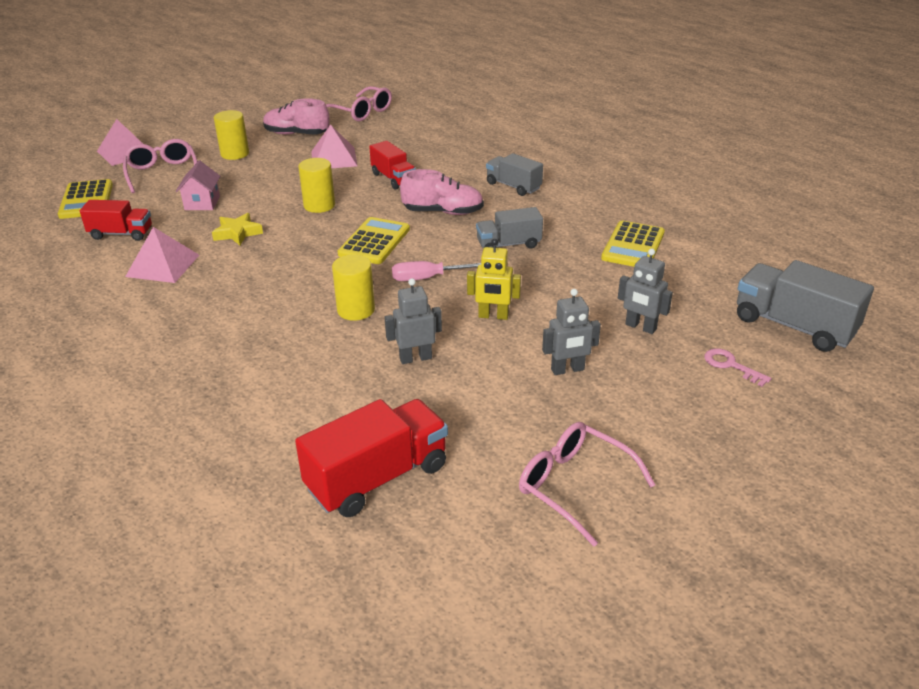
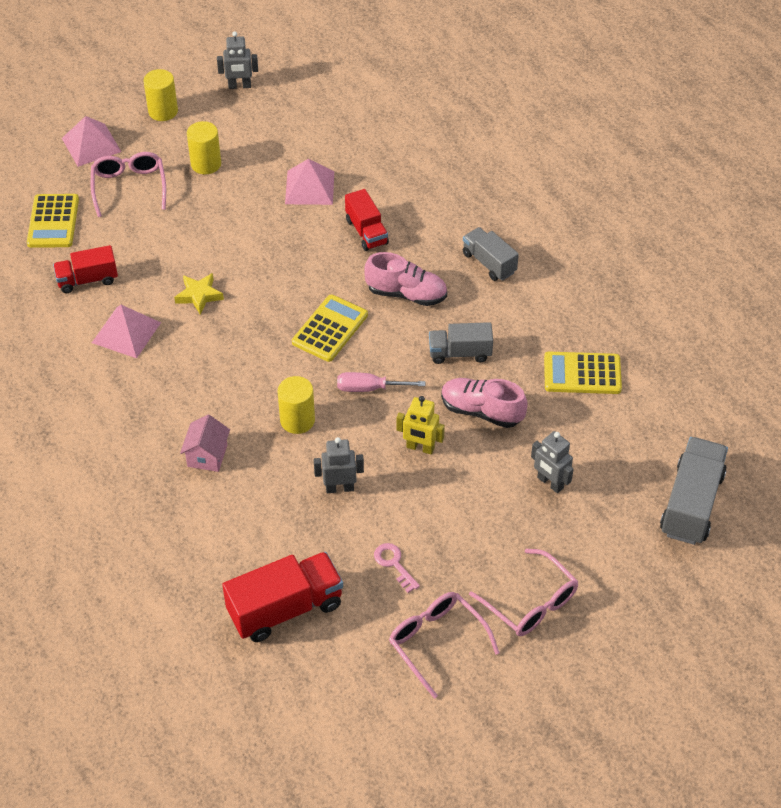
camera: 10 degrees right, 15 degrees up
(121, 234) = (87, 280): red truck -> red truck turned 150 degrees clockwise
(202, 203) = (167, 243): pink house -> pink house (207, 456)
(296, 134) = (275, 137): pink shoe -> pink shoe (481, 411)
(319, 205) = (284, 265): yellow cylinder -> yellow cylinder (163, 111)
(362, 112) = (353, 105): pink glasses -> pink glasses (531, 603)
(567, 370) = (468, 523): grey robot -> grey robot (239, 86)
(633, 246) = (582, 374): yellow calculator -> yellow calculator turned 60 degrees clockwise
(730, 365) = (613, 541): pink key -> pink key (394, 564)
(793, 326) = (691, 504): grey truck -> grey truck turned 60 degrees clockwise

